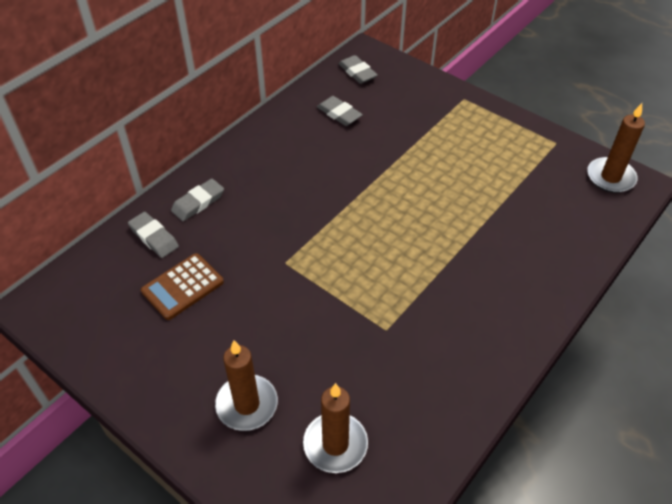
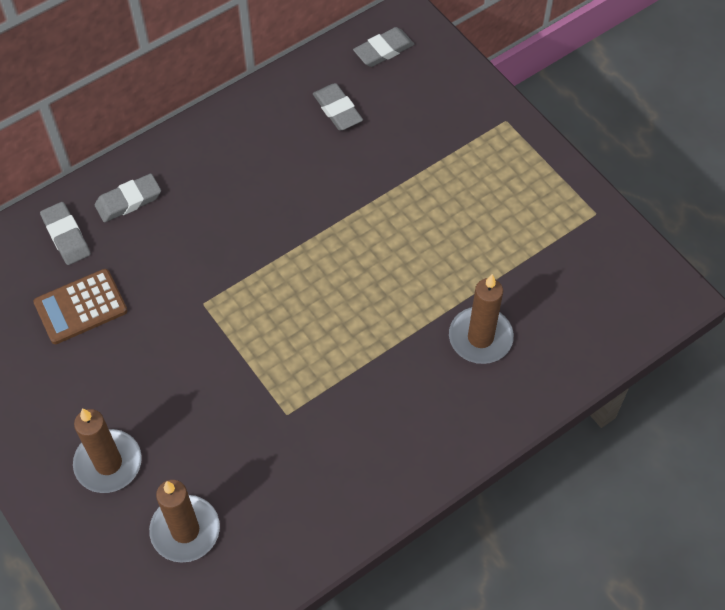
camera: 15 degrees right, 10 degrees up
(357, 72) = (383, 50): grey eraser -> grey eraser turned 75 degrees clockwise
(610, 177) = (642, 279): brown candle -> brown candle (480, 337)

